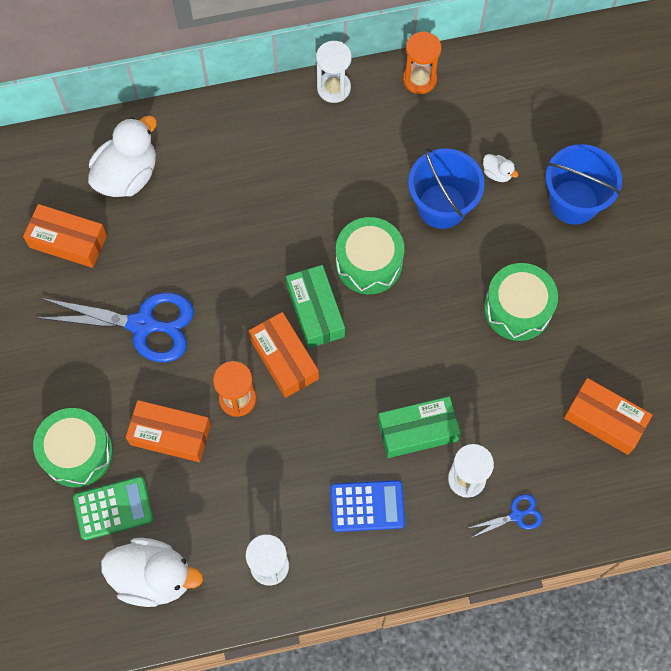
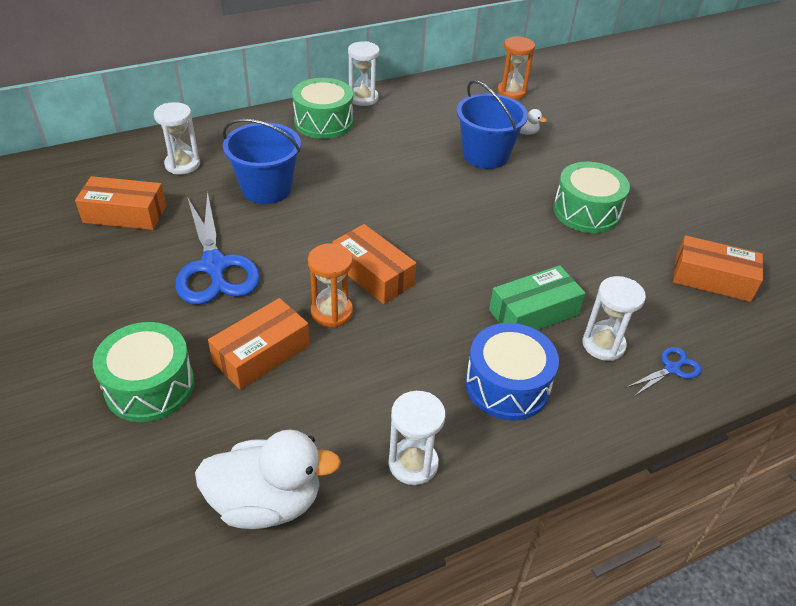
camera: 15 degrees left, 25 degrees down
(113, 508) = (202, 435): green calculator -> none
(127, 175) = (182, 164): white duck -> white hourglass
(143, 325) = (214, 266): blue scissors -> blue scissors turned 75 degrees clockwise
(170, 435) = (261, 354): orange box -> orange box turned 45 degrees counterclockwise
(315, 311) = (394, 235): green box -> none
(367, 506) = (507, 385): blue calculator -> blue drum
(369, 263) = (434, 197): green drum -> green drum (323, 122)
(419, 79) = (434, 88): orange hourglass -> orange hourglass (511, 92)
(573, 202) = (598, 142): blue bucket -> blue bucket (266, 188)

